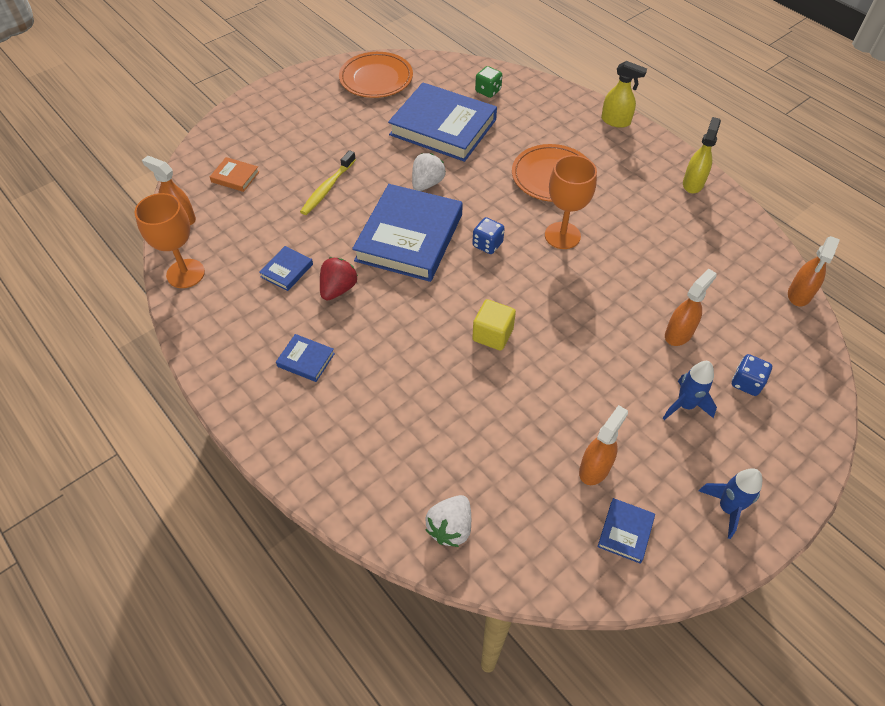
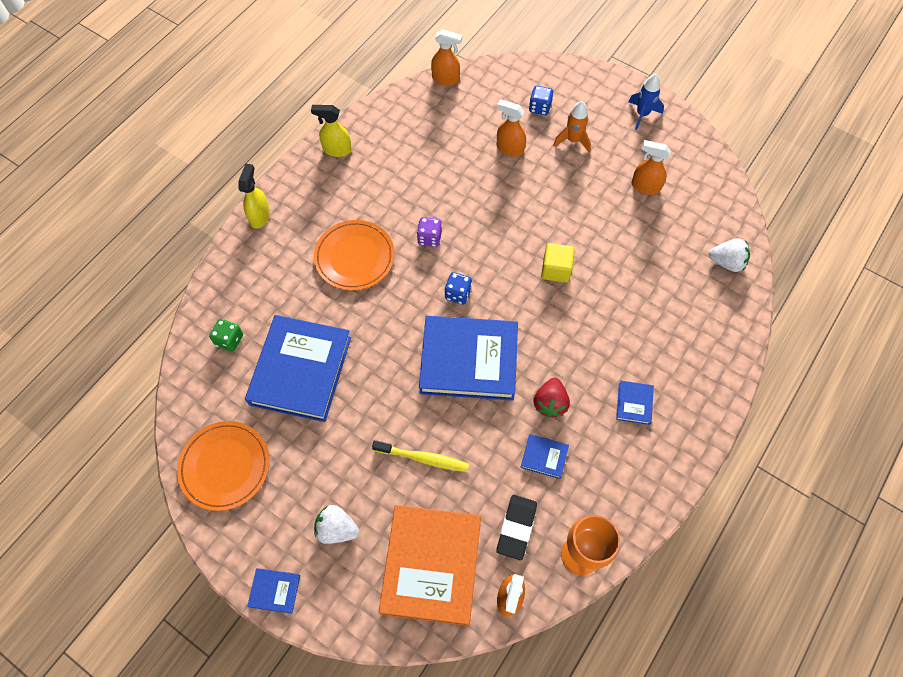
camera: 105 degrees left, 10 degrees up
(234, 235) = (516, 528): none -> black eraser
(235, 177) = (431, 565): orange book -> orange book, size x2.40
(338, 289) = (550, 403): red strawberry -> red strawberry turned 90 degrees counterclockwise
(427, 183) = (392, 364): white strawberry -> white strawberry (337, 529)
(562, 235) = (429, 238): orange goblet -> purple dice
(625, 532) = (683, 165): blue book -> blue book (275, 591)
(685, 405) = (573, 140): blue rocket -> orange rocket

